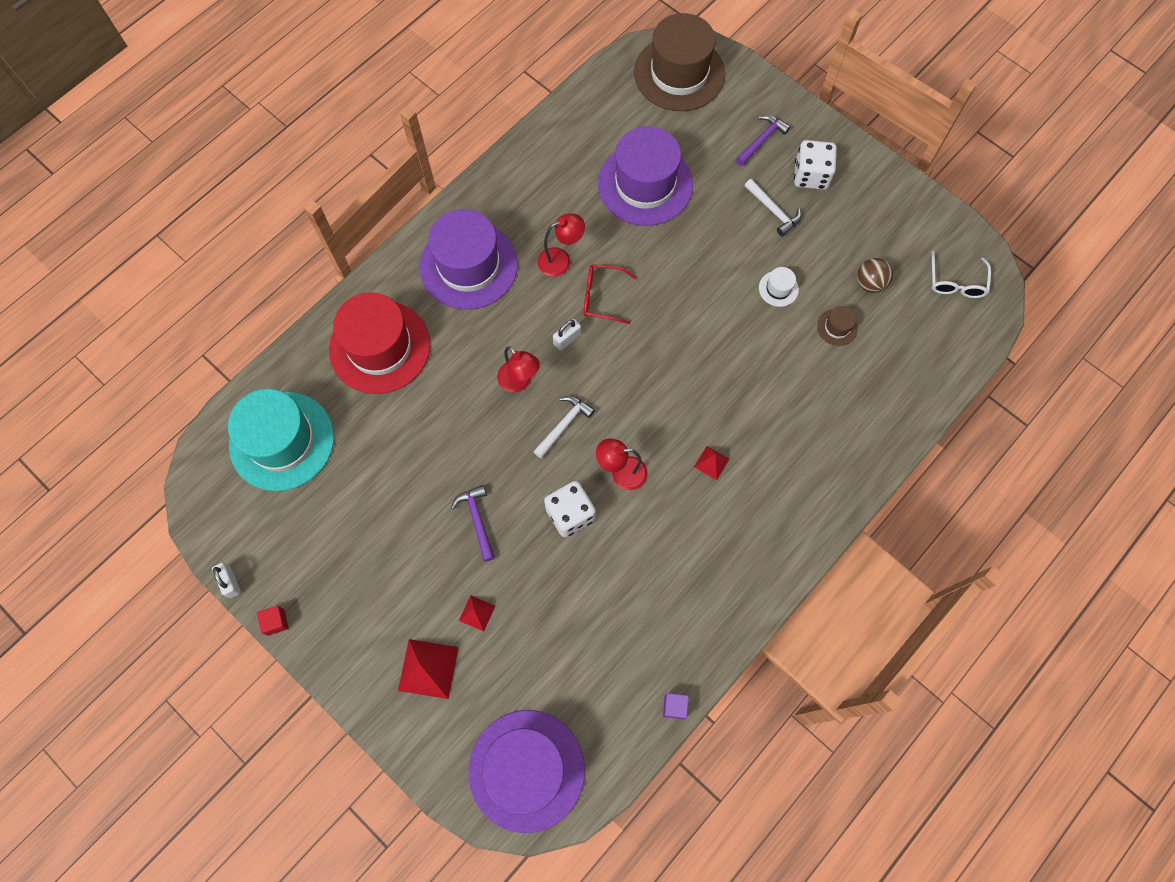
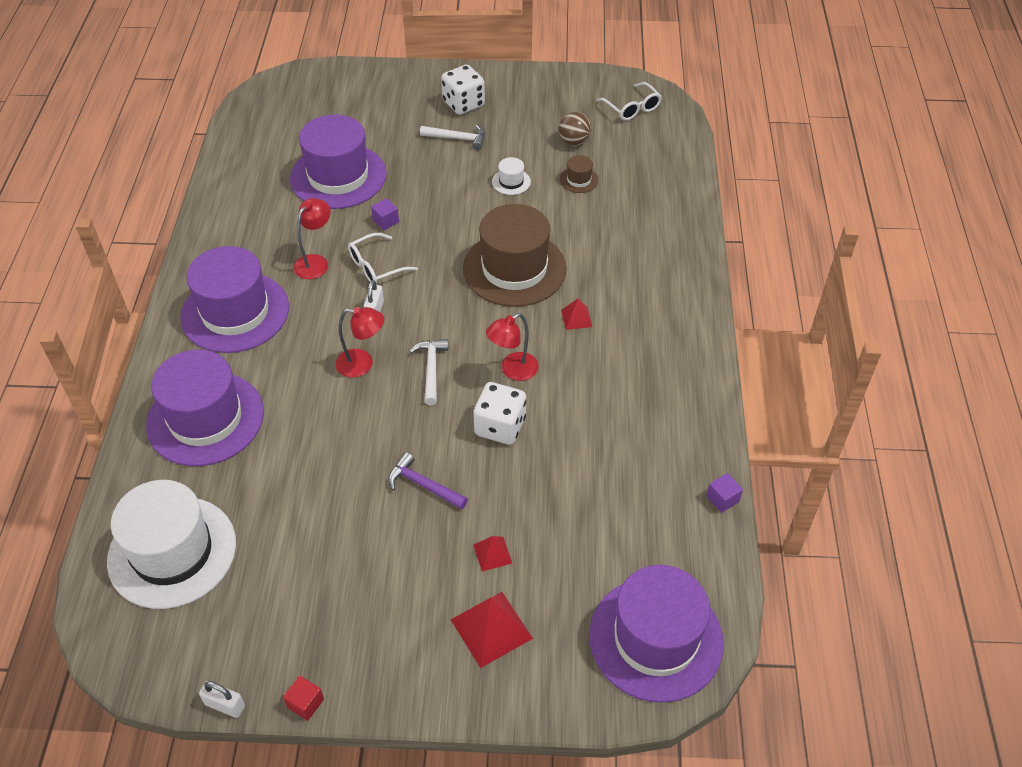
camera: 40 degrees left, 20 degrees down
(282, 441) = (172, 552): turquoise hat -> white hat
(380, 347) = (205, 418): red hat -> purple hat
(602, 297) = (376, 266): red glasses -> white glasses
(645, 257) = (386, 221): none -> purple cube
(679, 73) = (296, 96): brown hat -> brown hat (514, 268)
(762, 140) = (404, 102): purple hammer -> none

